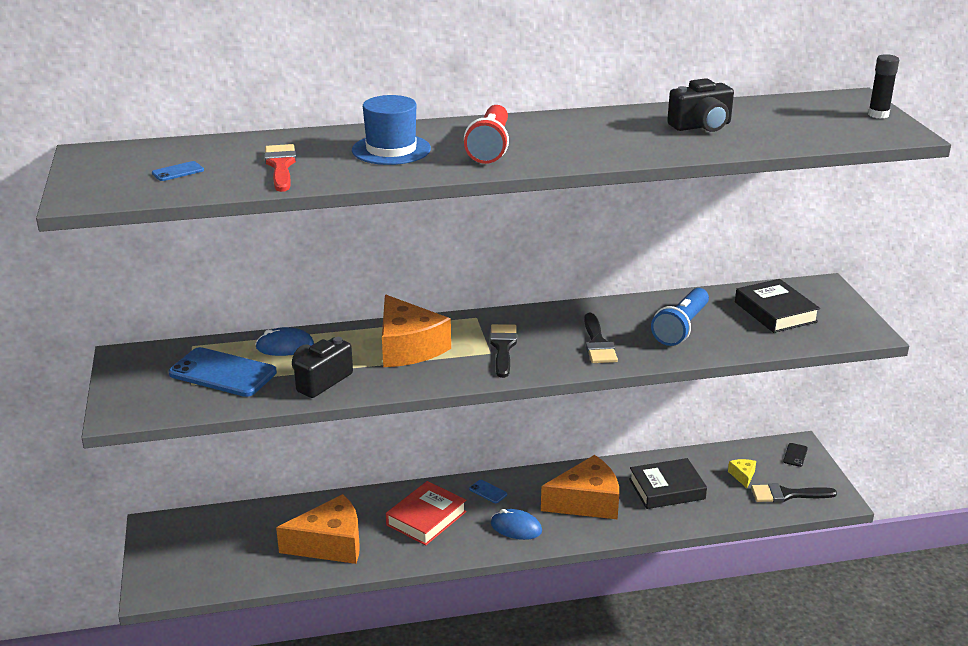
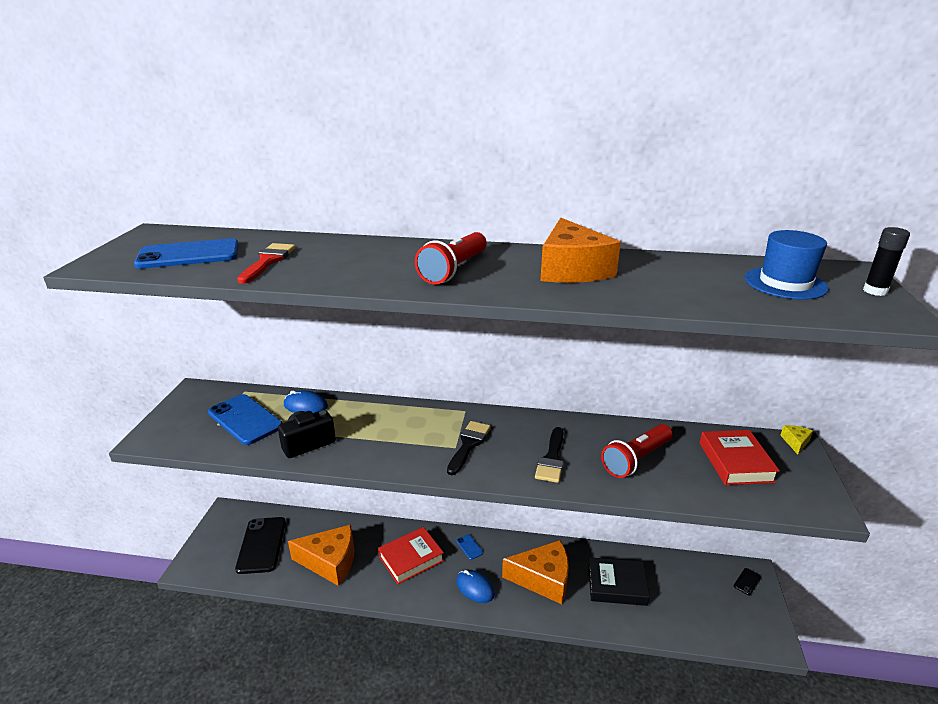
camera: 20 degrees right, 0 degrees up
(178, 172) = (189, 255): blue phone -> blue phone, size x2.35
(229, 548) = (261, 545): none -> black phone
(391, 149) = (369, 260): blue hat -> blue hat (785, 283)
(408, 347) = (394, 427): orange cheese -> orange cheese (572, 270)
(681, 328) = (636, 459): blue flashlight -> red flashlight
(701, 126) = (671, 277): black camera -> none
(742, 476) = (690, 590): yellow cheese -> yellow cheese (795, 442)
(775, 312) = (735, 462): black book -> red book
(787, 494) = (726, 622): black brush -> none

